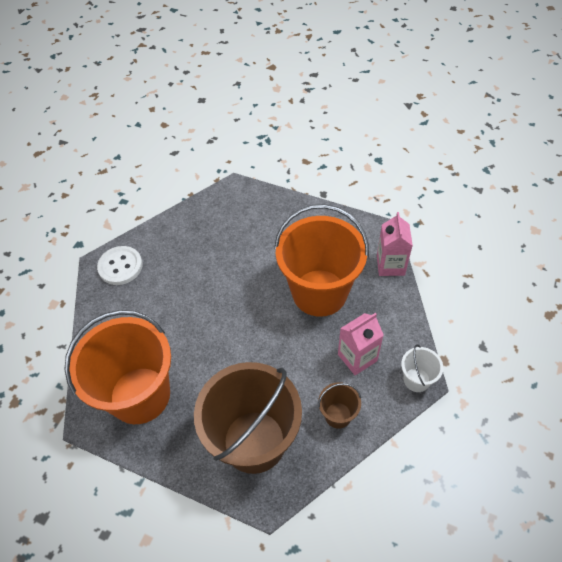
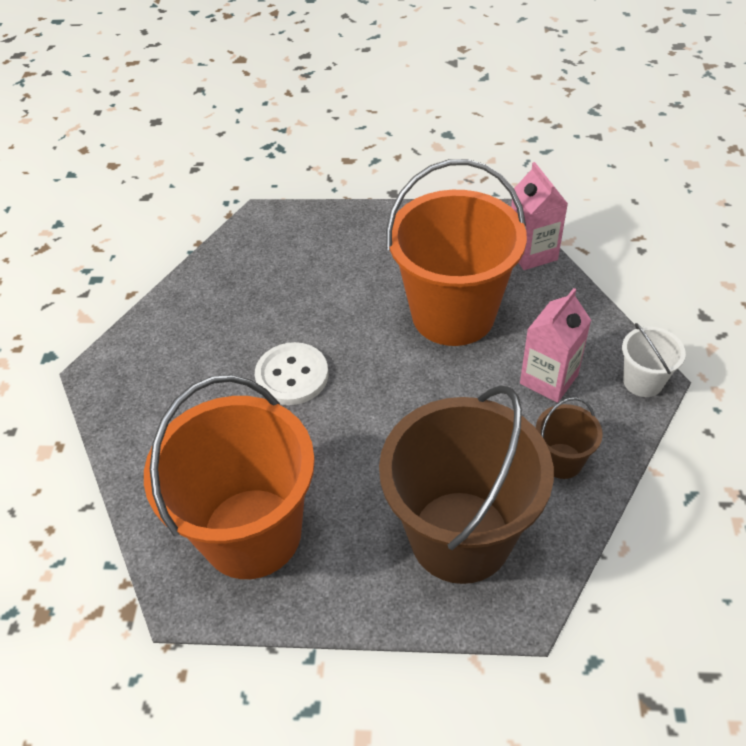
camera: 20 degrees left, 5 degrees down
(120, 266) = (134, 366): white button -> white button (292, 375)

